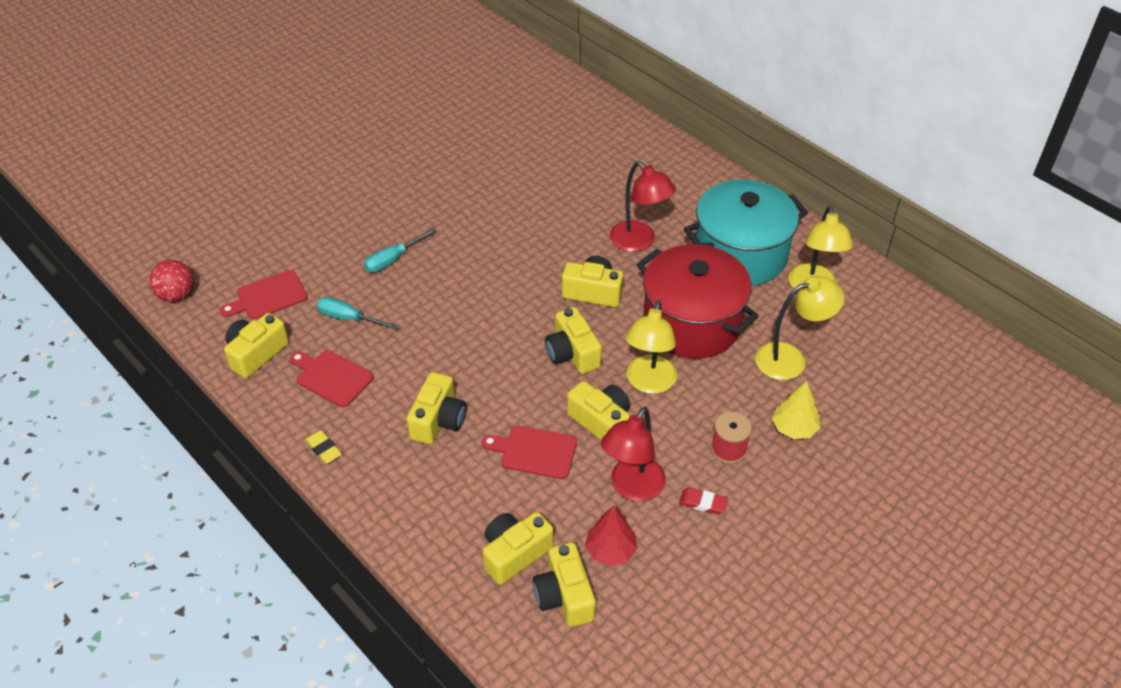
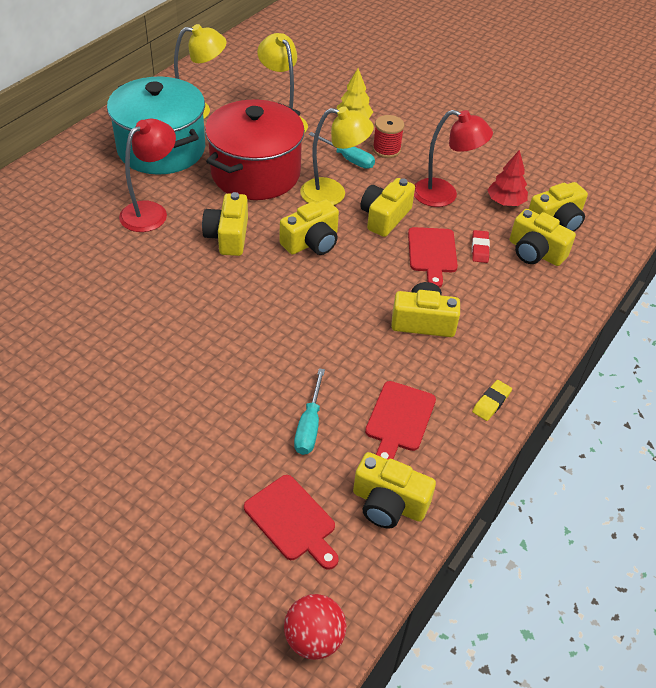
camera: 105 degrees left, 0 degrees up
(393, 259) = (204, 405): turquoise screwdriver -> turquoise screwdriver (348, 159)
(703, 503) = (441, 160): red eraser -> red eraser (480, 248)

